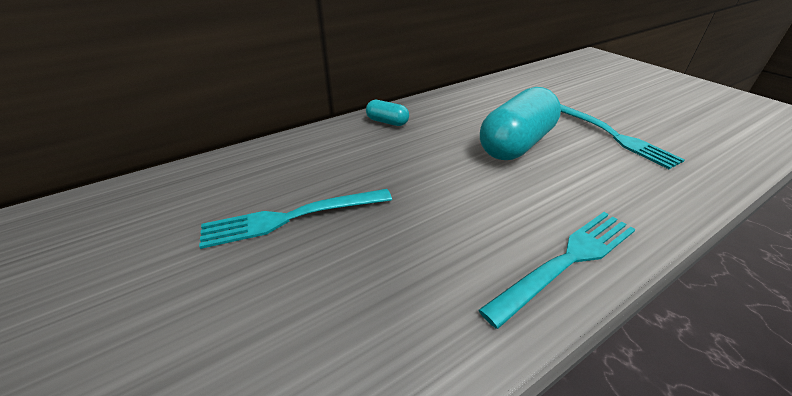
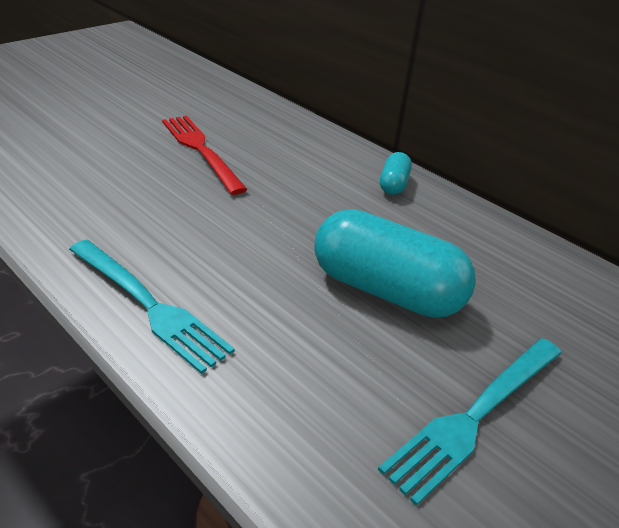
camera: 75 degrees right, 0 degrees up
(292, 217) = (200, 150): turquoise fork -> red fork

